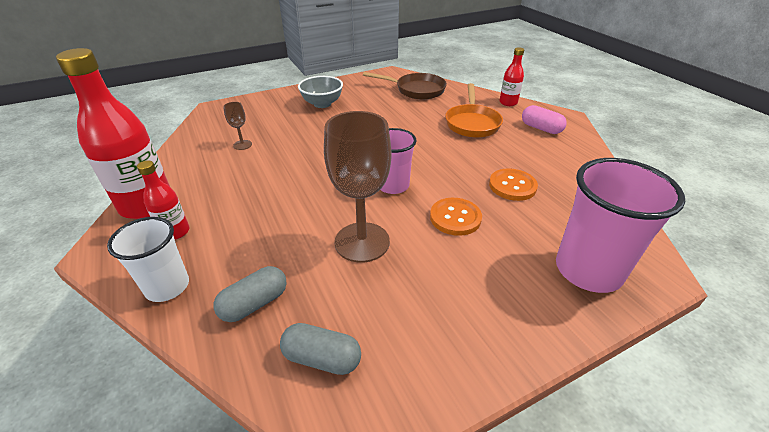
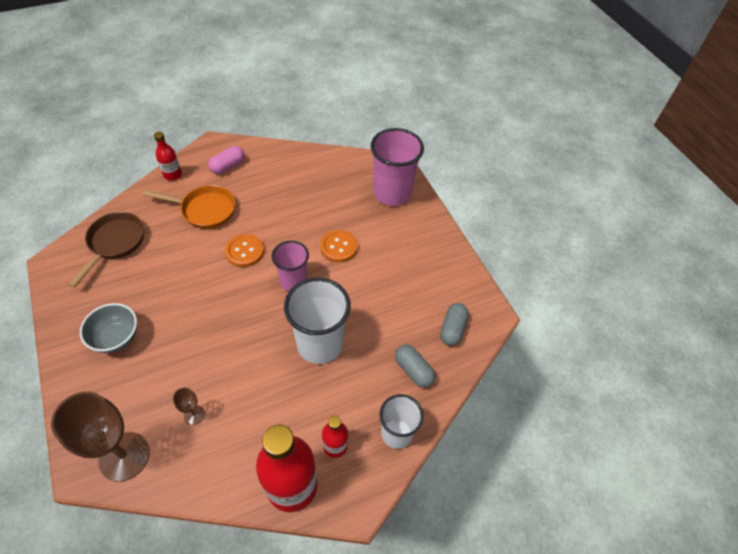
camera: 90 degrees left, 15 degrees up
(307, 212) = (320, 344): none -> white cup
(362, 242) = (359, 306): brown goblet -> brown goblet (124, 456)
(512, 186) = (306, 206): orange button -> orange button (244, 251)

